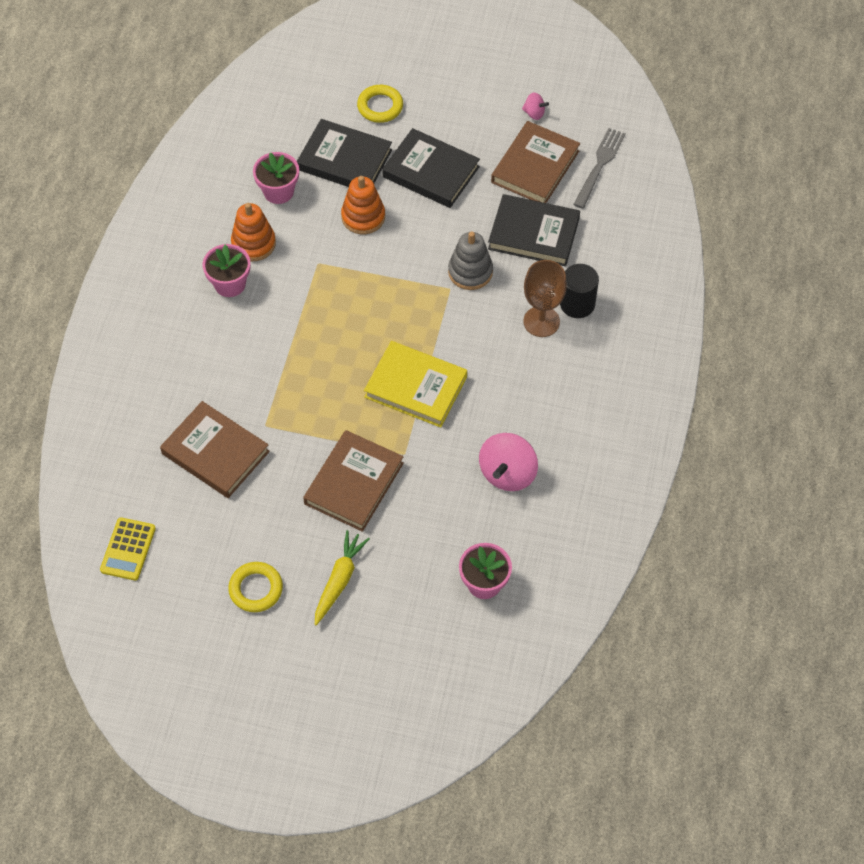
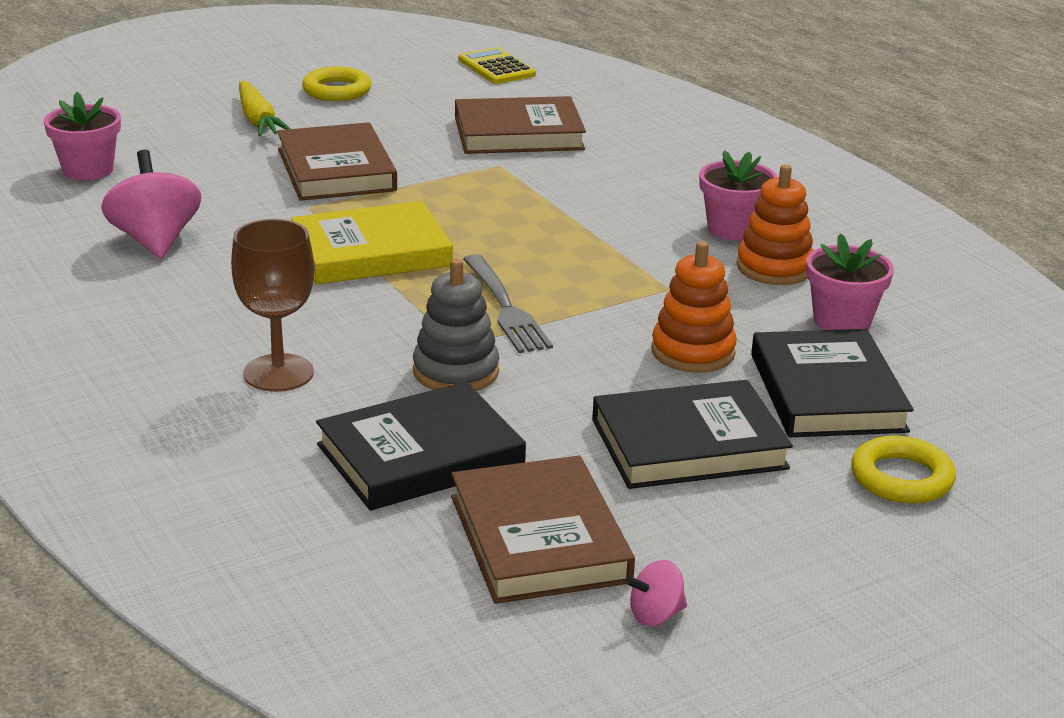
camera: 135 degrees right, 30 degrees down
(344, 160) = (827, 392): black book -> black book turned 75 degrees counterclockwise
(577, 304) = (245, 414): black cylinder -> none
(599, 165) = (428, 603): grey fork -> grey fork (505, 307)

